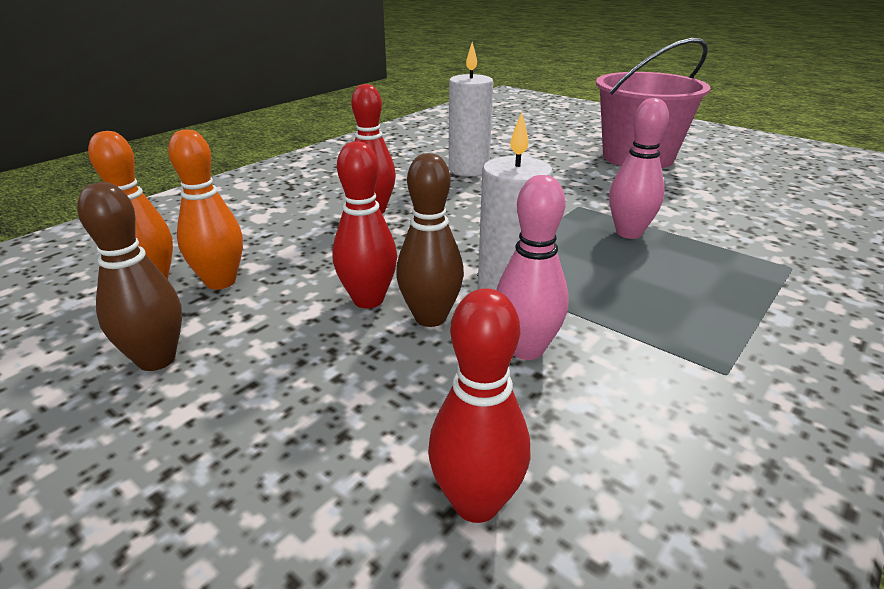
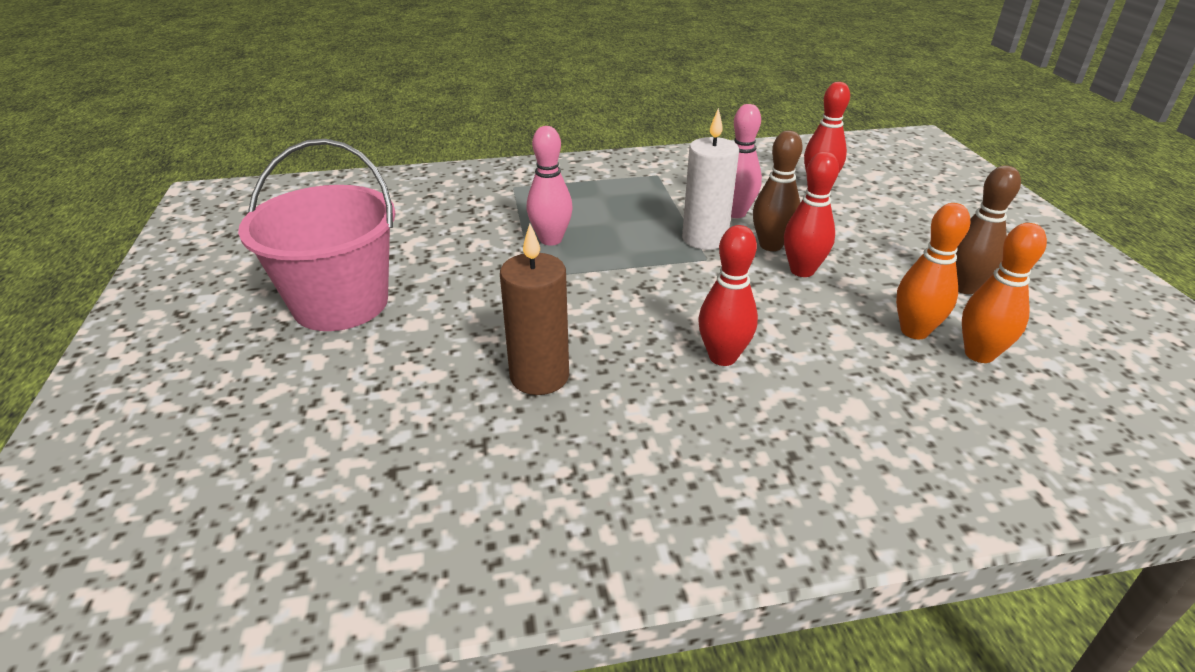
camera: 140 degrees left, 5 degrees up
(468, 169) = (539, 376): white candle -> brown candle

